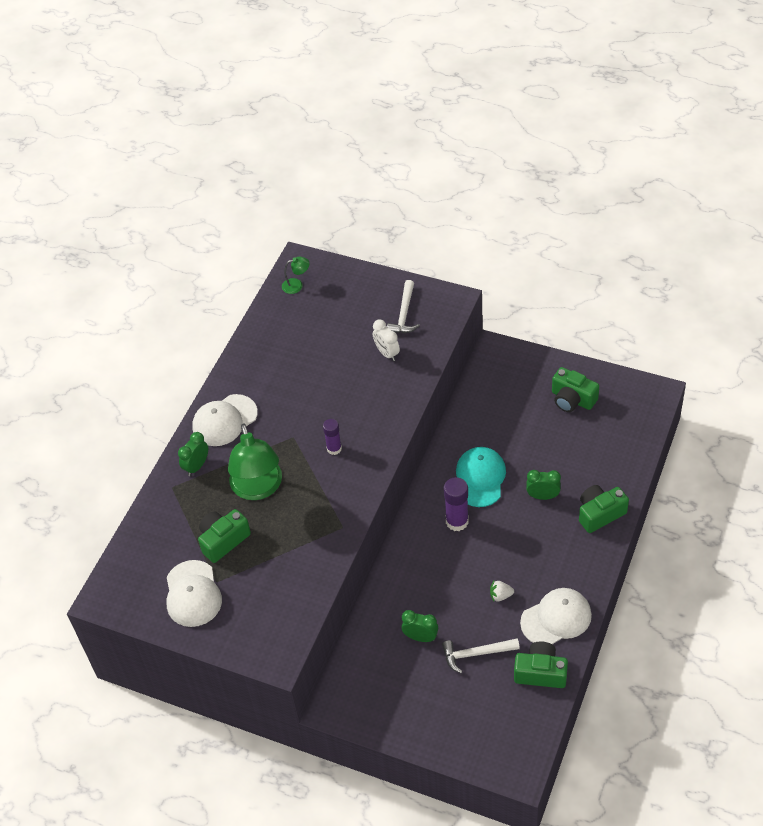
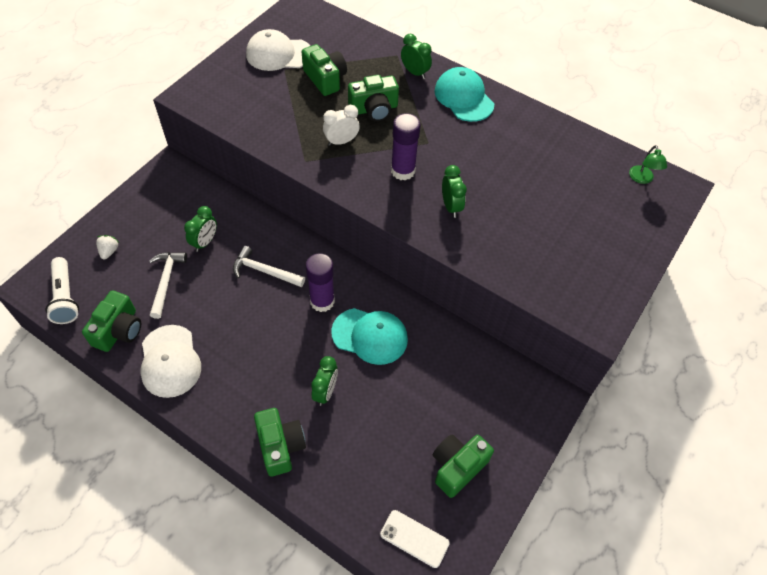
camera: 95 degrees right, 5 degrees up
(224, 420) = (464, 97): white cap -> turquoise cap
(258, 488) = (374, 109): green lamp -> green camera
(334, 449) = (403, 171): purple glue stick -> purple glue stick, size x1.54
(366, 406) = (451, 206): none -> green clock
(387, 353) = (523, 239): white clock -> white clock (341, 141)
(404, 314) = (582, 268): white hammer -> white hammer (264, 271)
(500, 595) = (219, 318): white strawberry -> white strawberry (109, 251)
(522, 735) = (65, 297): none -> white flashlight
(635, 415) = (414, 538): none -> white phone

